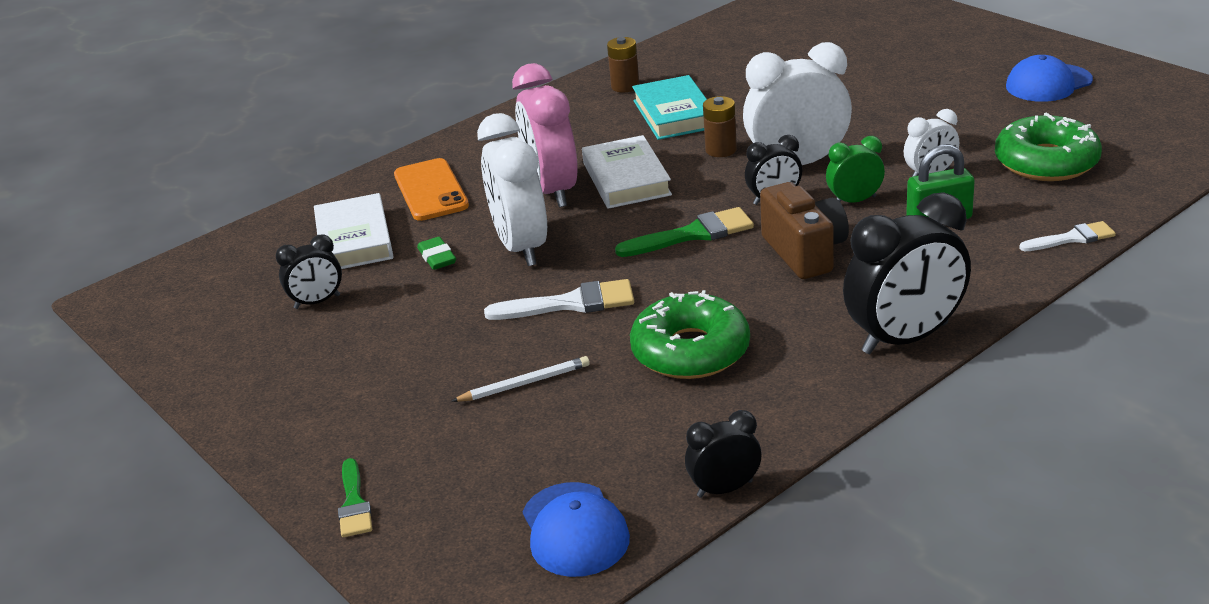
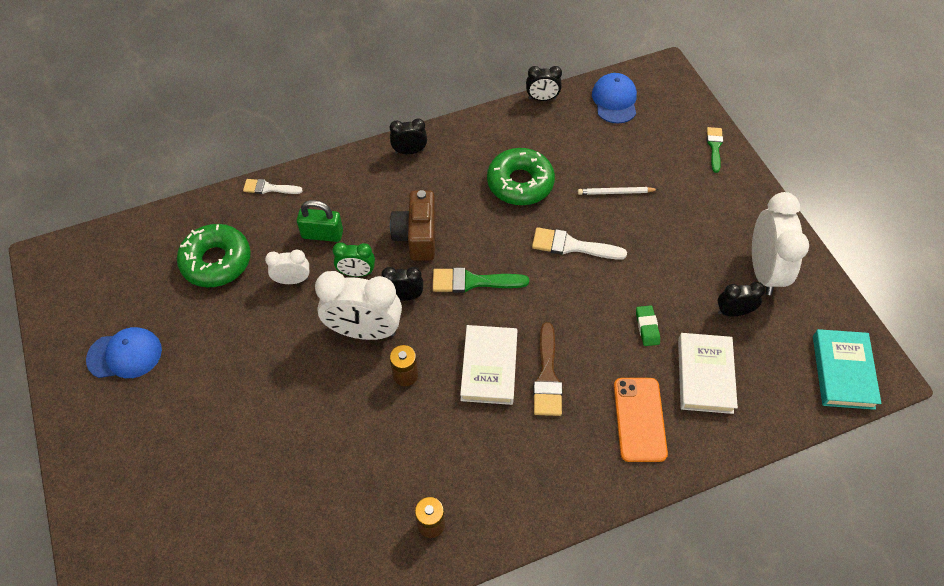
camera: 165 degrees left, 25 degrees up
(521, 247) = (587, 315): white clock -> white clock (763, 270)
(552, 190) = (547, 376): pink clock -> brown brush
(674, 114) = (413, 449): turquoise book -> turquoise book (843, 372)
(905, 338) = (409, 151): black clock -> black clock, size x0.52

